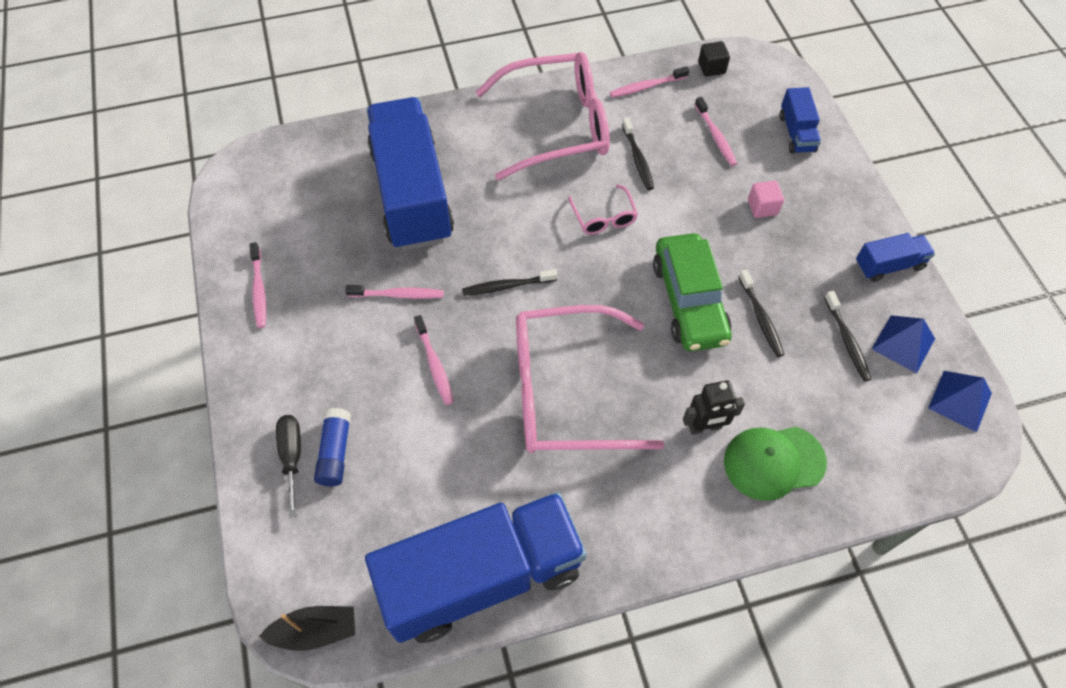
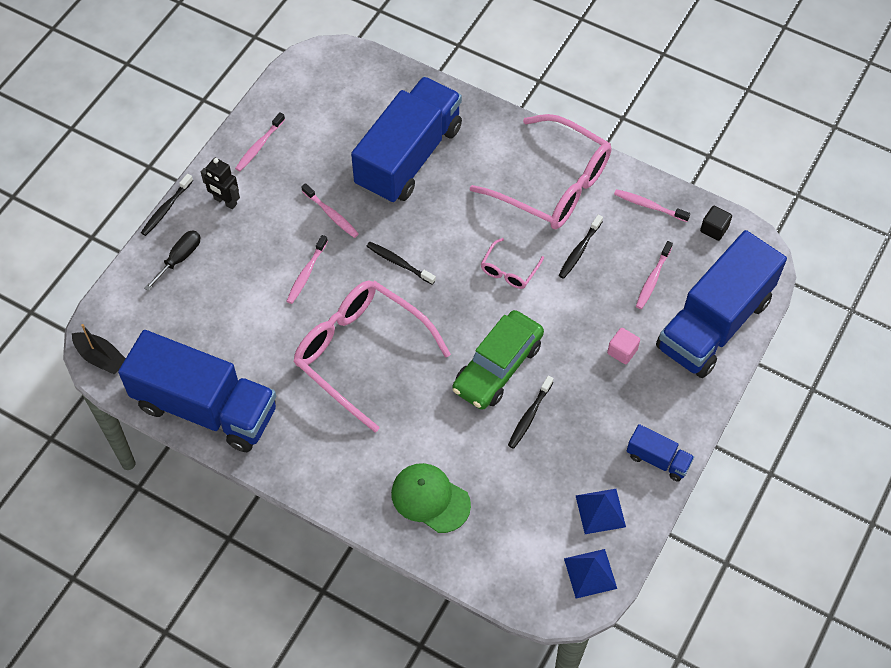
camera: 45 degrees right, 0 degrees up
(335, 452) = (203, 276): blue glue stick -> none
(705, 427) = (415, 444): black robot -> black robot (225, 201)
(796, 133) = (714, 324): blue truck -> blue truck, size x2.31
(847, 340) = (566, 477): black toothbrush -> black toothbrush (166, 209)

